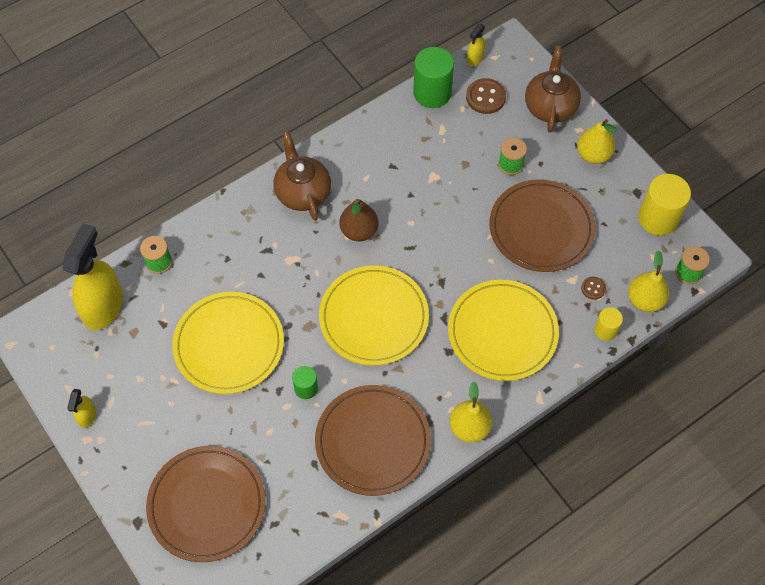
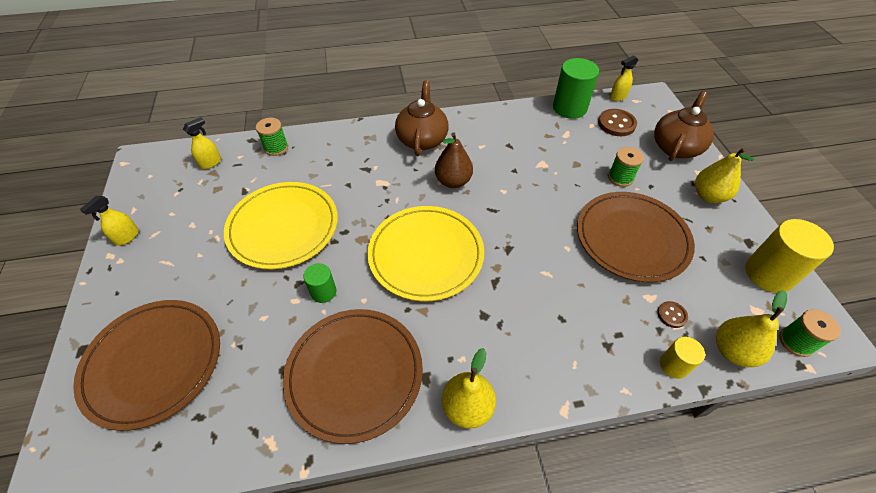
camera: 25 degrees right, 10 degrees down
(104, 307) = (210, 163): yellow spray bottle -> yellow spray bottle, size x0.46
(502, 332) = (551, 319): yellow plate -> none

